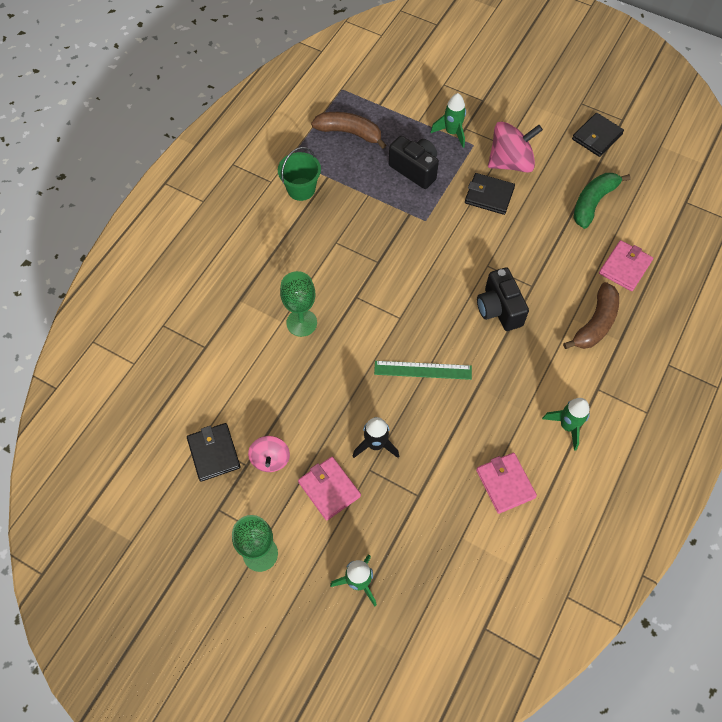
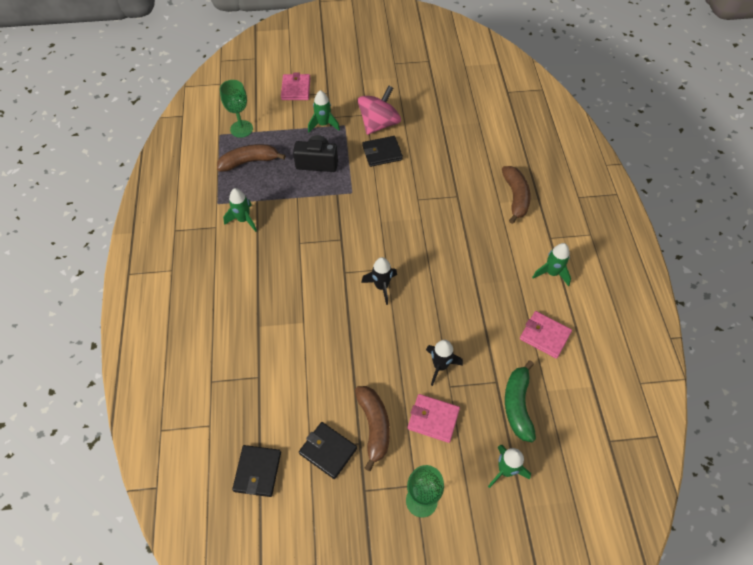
camera: 35 degrees left, 5 degrees down
(270, 459) = (374, 426): pink spinning top -> brown banana
(301, 189) = (243, 220): green bucket -> green rocket
(301, 323) = (319, 314): green goblet -> green goblet (241, 129)
(380, 332) = (381, 286): none -> black rocket
(423, 370) = (431, 294): green ruler -> none
(499, 309) = (448, 223): black camera -> none
(593, 202) = (452, 122): green banana -> green banana (517, 405)
(597, 137) = (421, 79): black wallet -> black wallet (257, 471)
(624, 267) = (504, 152): pink wallet -> pink wallet (296, 89)

